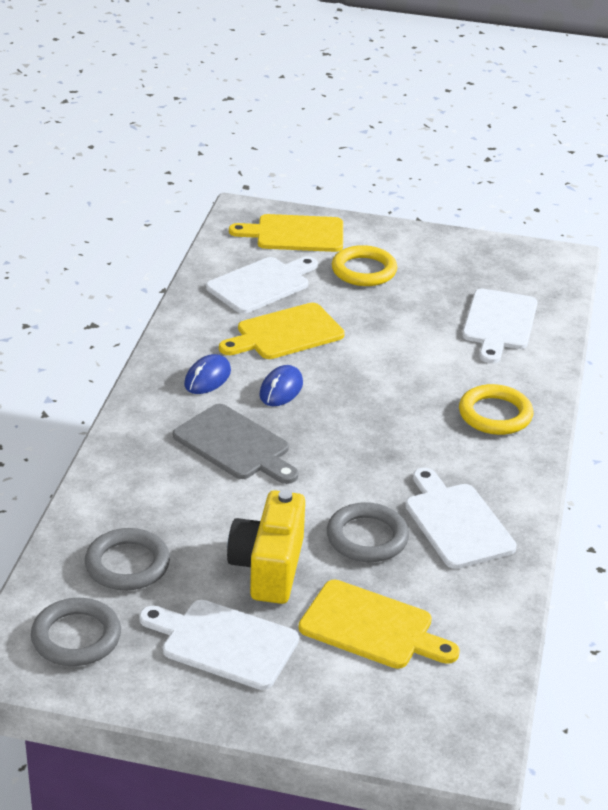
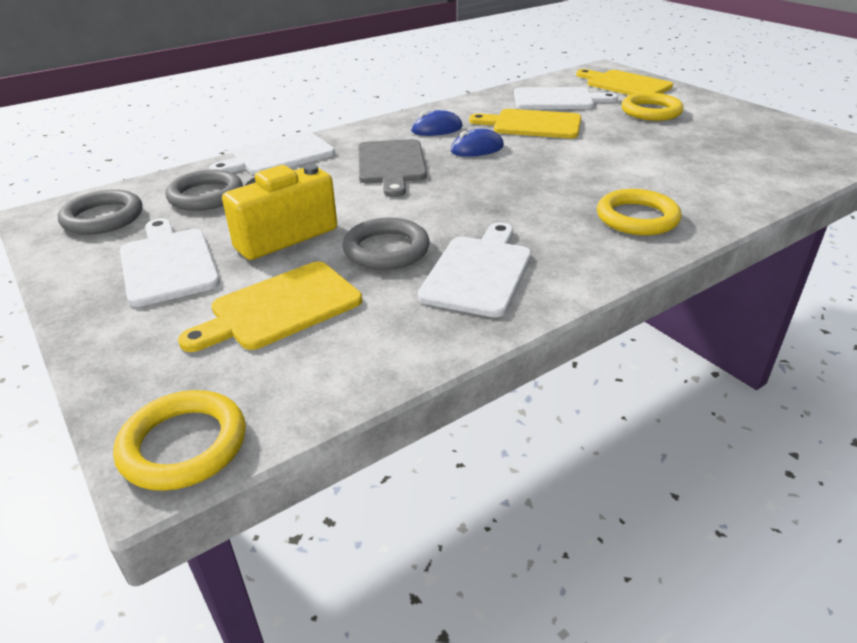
camera: 45 degrees right, 0 degrees up
(372, 627) = (280, 308): yellow cutting board -> yellow cutting board turned 75 degrees clockwise
(466, 742) = (183, 445): none -> yellow ring
(499, 323) = (732, 167): white cutting board -> white cutting board (279, 156)

